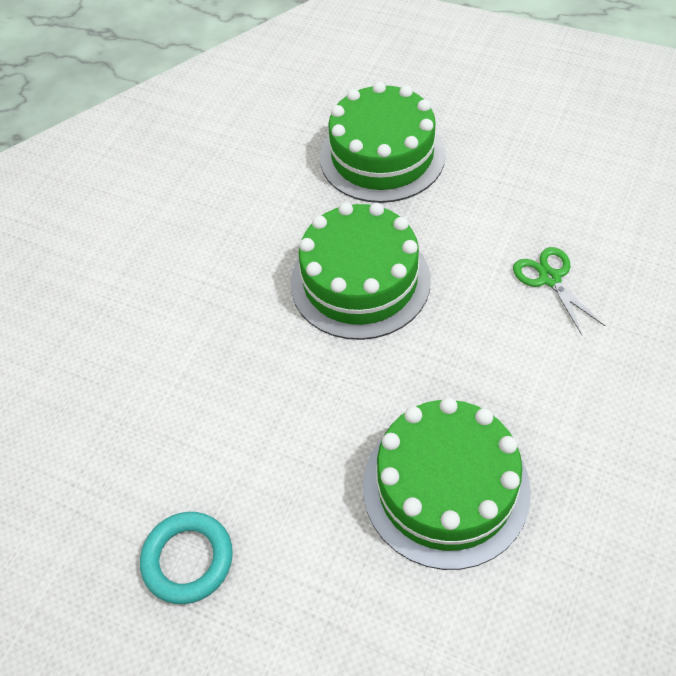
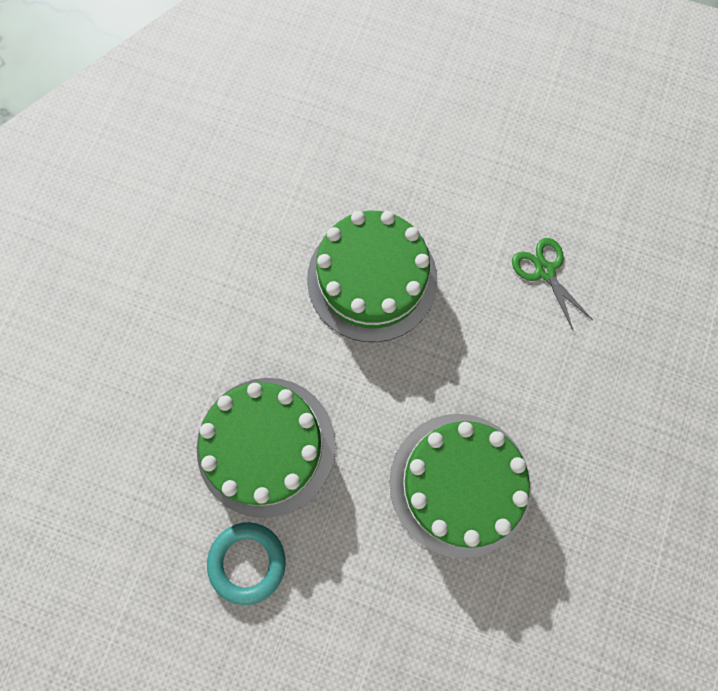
camera: 10 degrees left, 20 degrees up
(382, 156) = (383, 133): green cake -> green cake (266, 446)

